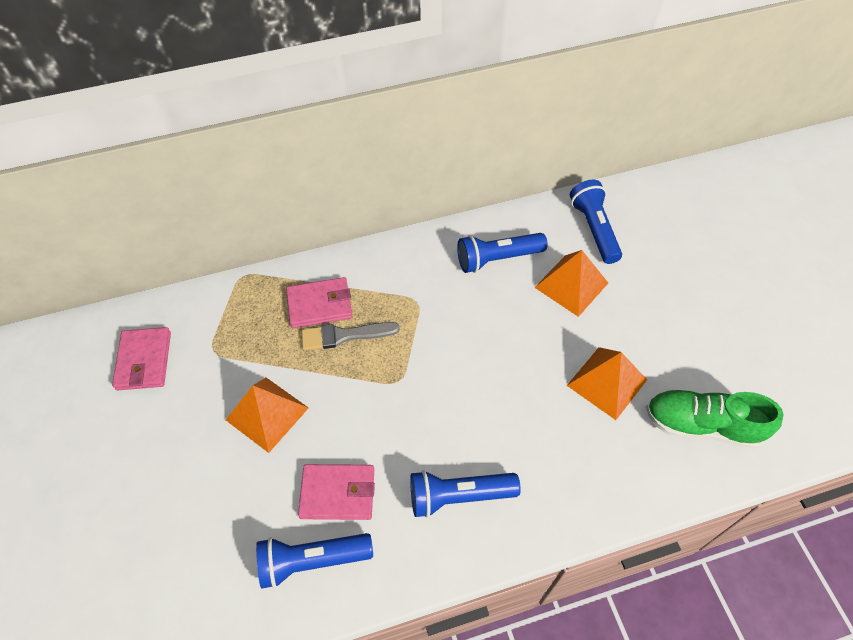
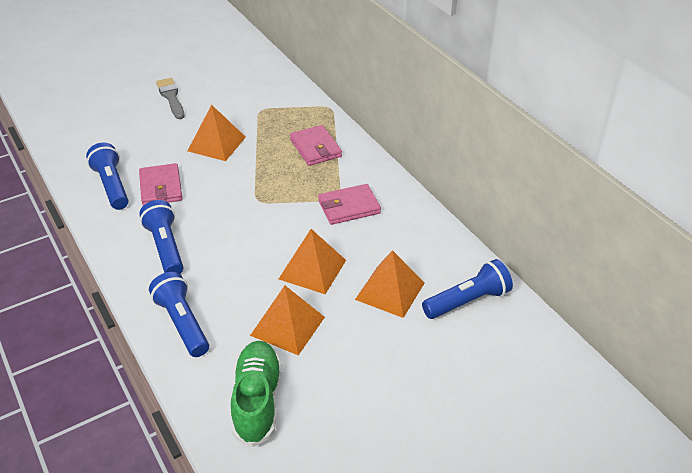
camera: 75 degrees right, 15 degrees down
(144, 361) = (245, 85): pink wallet -> pink wallet (349, 207)
(344, 335) = (291, 165): grey brush -> grey brush (171, 97)
(497, 259) = (400, 238): blue flashlight -> blue flashlight (182, 323)
(528, 345) = (312, 269): none -> orange pyramid

